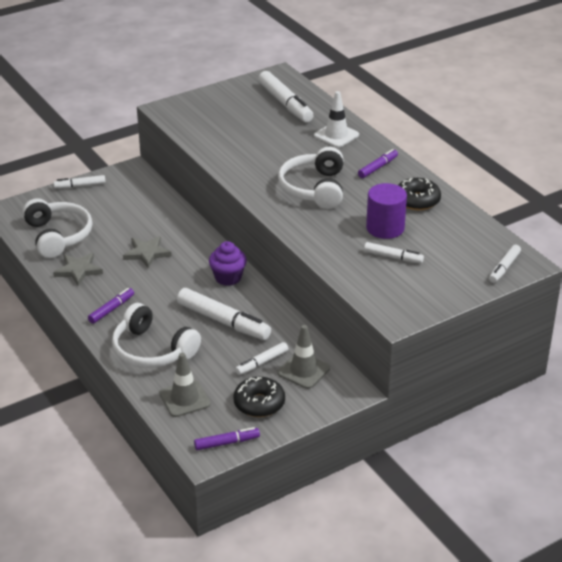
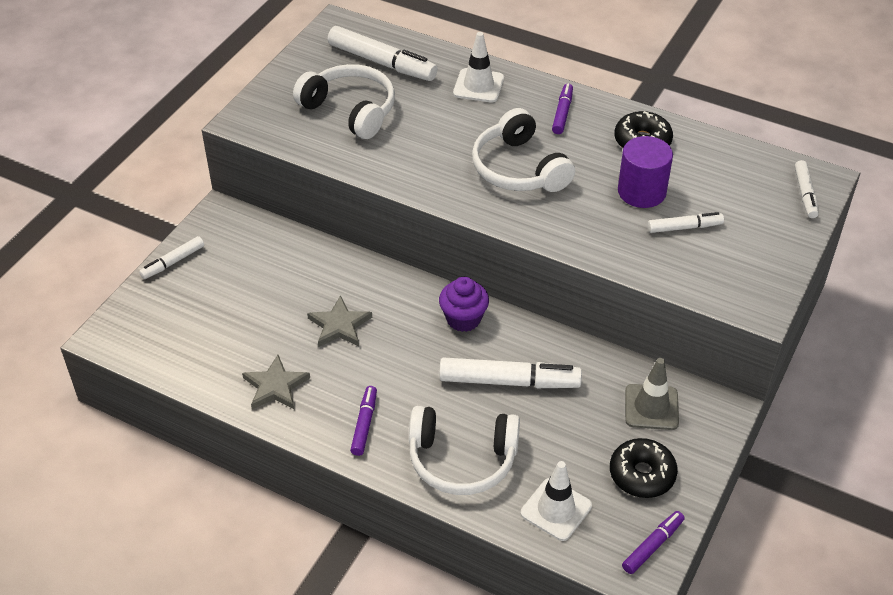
camera: 30 degrees left, 10 degrees up
(58, 236) = (206, 347): white headphones -> white headphones (350, 110)
(184, 399) = (556, 509): grey traffic cone -> white traffic cone
(262, 362) = (598, 418): white marker -> none

